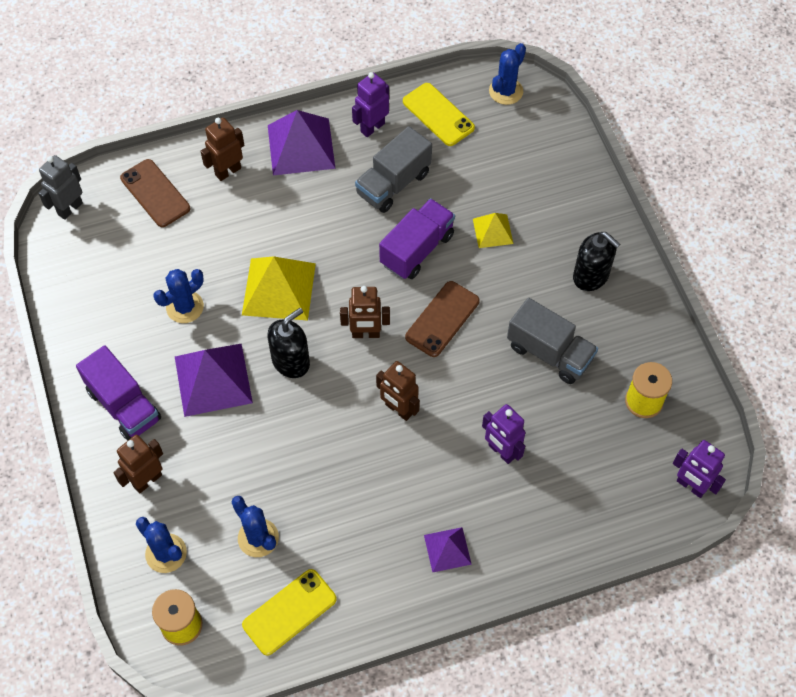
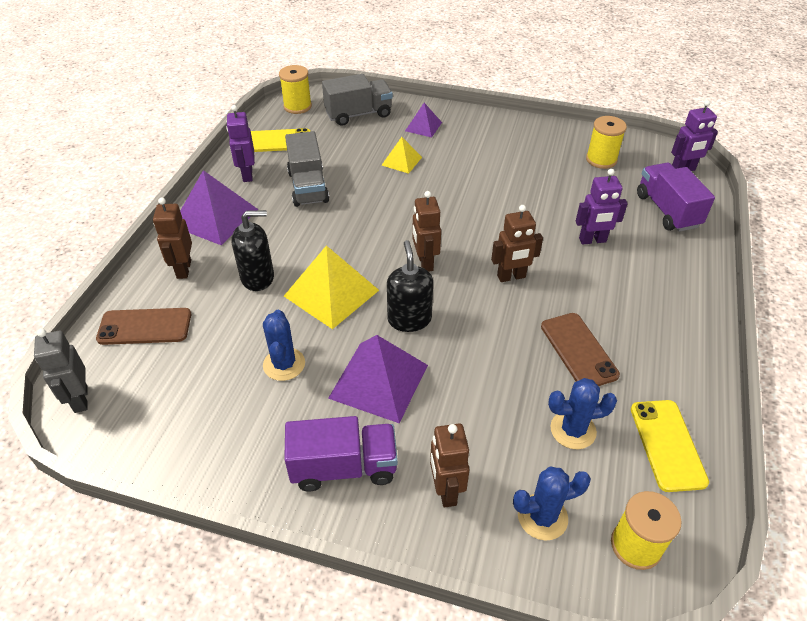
camera: 55 degrees left, 15 degrees down
(366, 334) = (425, 262): brown robot -> brown robot turned 135 degrees clockwise
(417, 249) = (378, 202): purple truck -> purple truck (667, 210)
(442, 319) = (451, 217): brown phone -> brown phone (578, 350)
(447, 549) = (662, 309): purple pyramid -> purple pyramid (423, 126)
(506, 91) = (297, 106): blue cactus -> yellow spool
(549, 353) = (527, 181): grey truck -> grey truck (358, 114)
(591, 276) = (482, 137): black soap dispenser -> black soap dispenser (258, 277)

